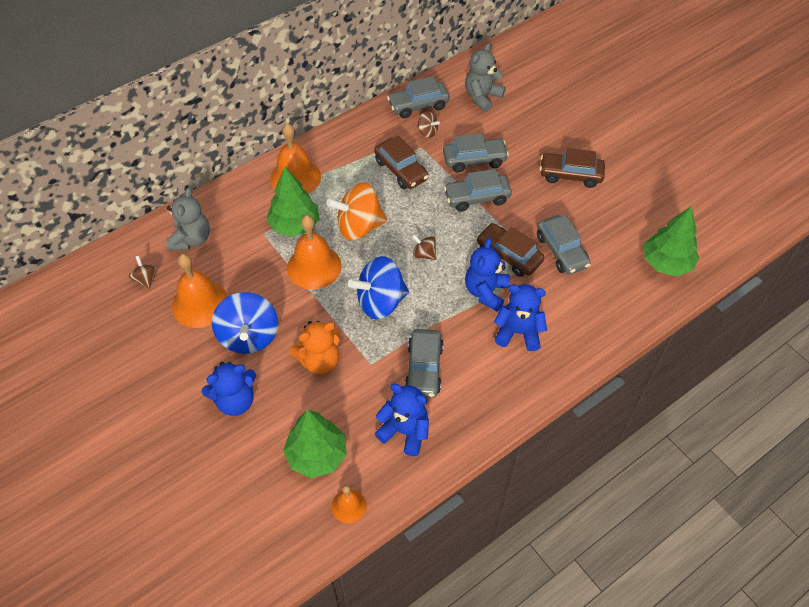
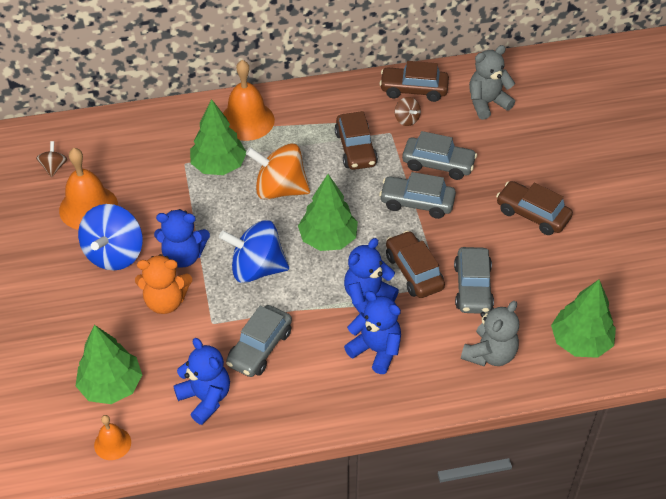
camera: 25 degrees right, 5 degrees down
(191, 239) = (115, 145): grey teddy bear -> grey teddy bear (490, 354)
(235, 401) = (68, 307): blue teddy bear -> blue teddy bear (183, 256)
(314, 266) = (213, 212): orange bell -> none
(418, 105) = (413, 90): grey car -> brown car
(424, 254) = (328, 239): brown spinning top -> green tree

